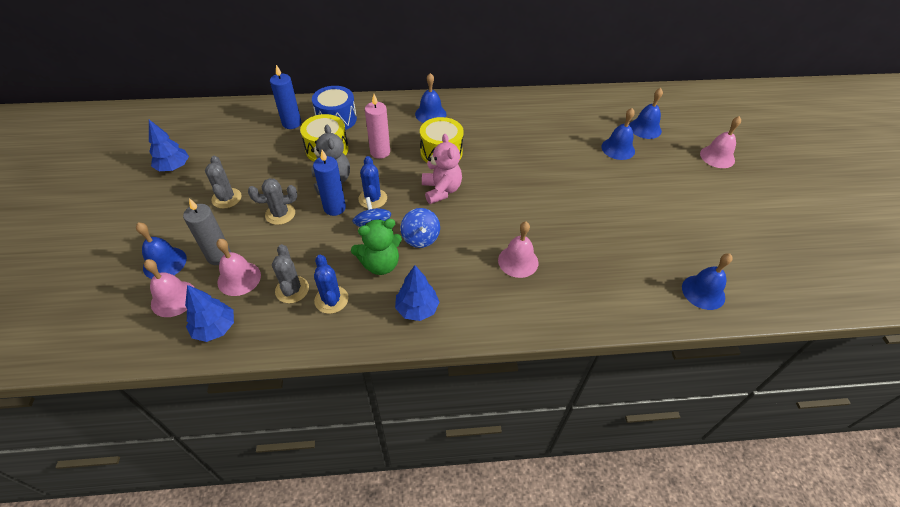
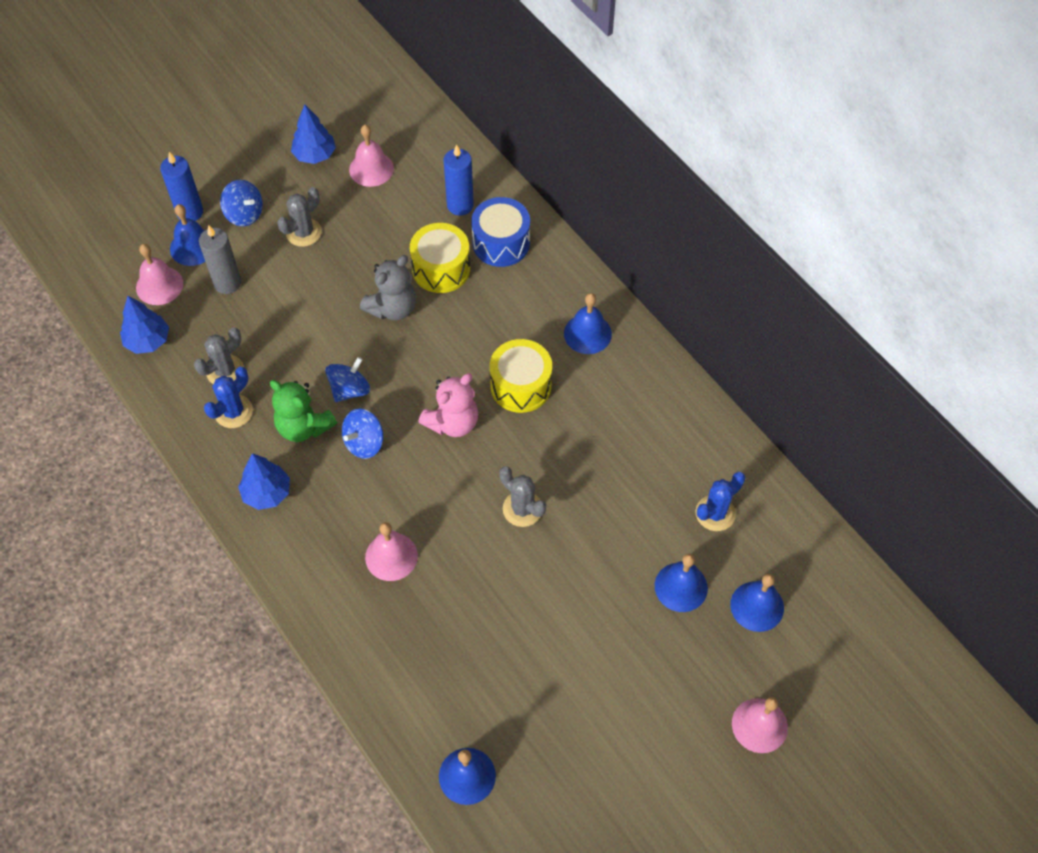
camera: 60 degrees right, 10 degrees up
(174, 222) = (244, 214): none -> blue spinning top
(239, 278) = (212, 318): pink bell -> pink bell (371, 169)
(280, 214) = (313, 294): grey cactus -> grey cactus (522, 509)
(334, 208) = (354, 336): blue candle -> blue candle (190, 212)
(372, 199) = (392, 363): blue cactus -> blue cactus (715, 513)
(380, 152) = (474, 323): pink candle -> none

